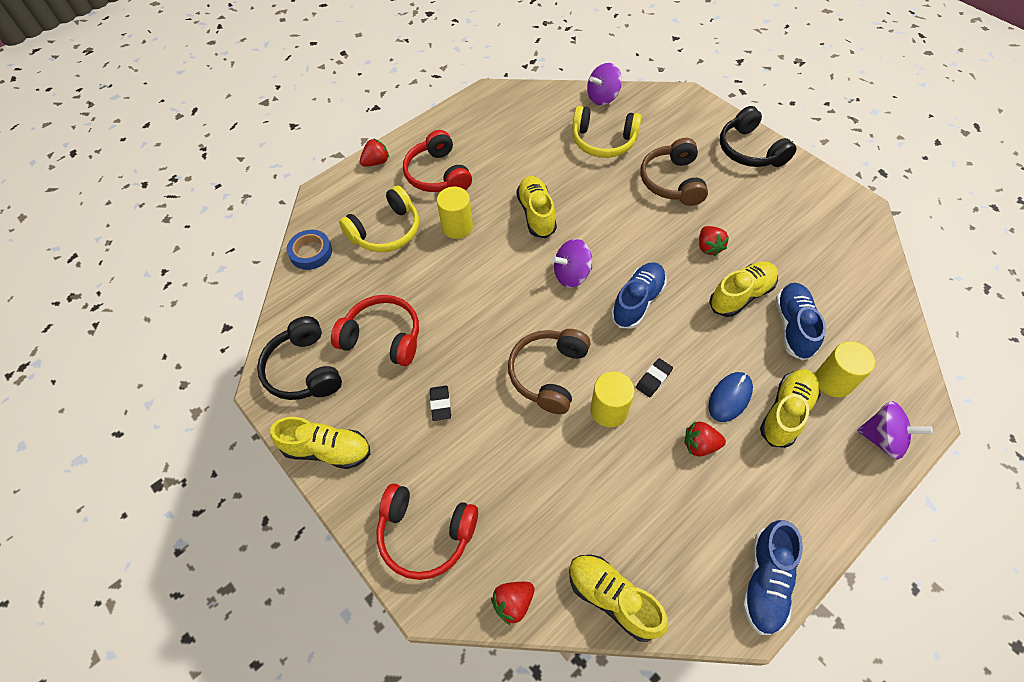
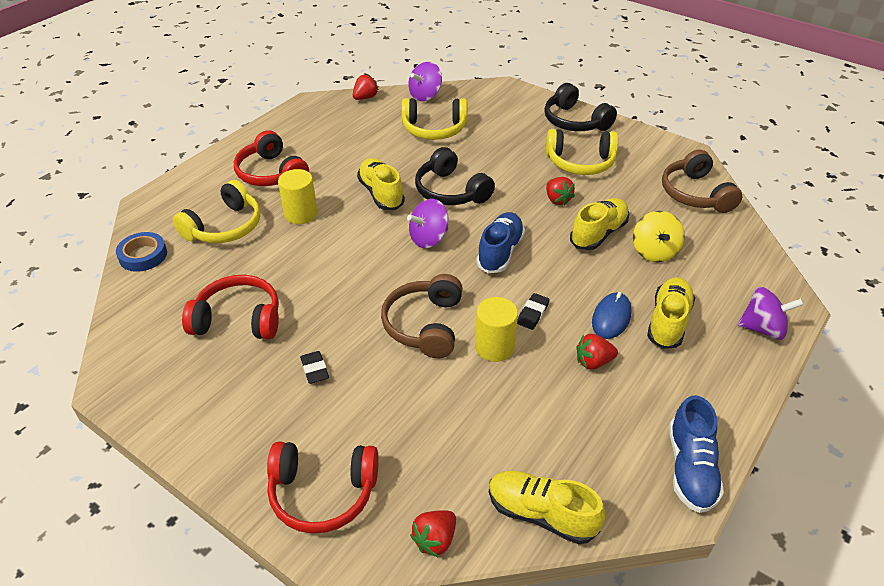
camera: 15 degrees left, 15 degrees down
(304, 369) = (152, 362): black headphones -> black headphones (450, 191)
(327, 450) = (193, 433): yellow shoe -> none
(376, 162) = (203, 170): red strawberry -> red strawberry (365, 98)
(672, 181) = (508, 153): brown headphones -> brown headphones (695, 194)
(743, 204) = (580, 162): none -> yellow headphones
(793, 326) = (654, 252): blue shoe -> yellow spinning top
(833, 381) = (704, 289): yellow cylinder -> none

